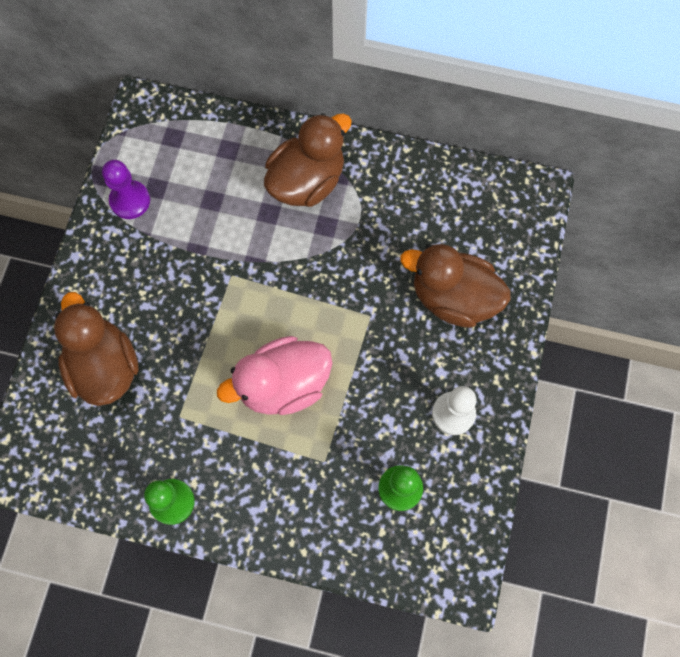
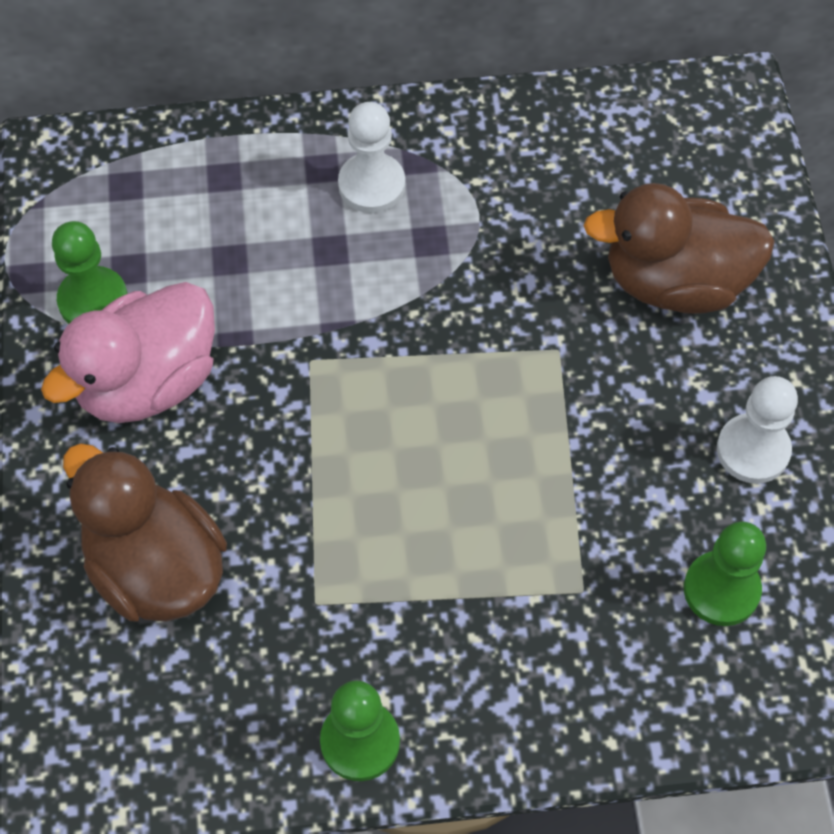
camera: 20 degrees left, 10 degrees down
(130, 200) = (93, 301): purple pawn -> green pawn
(283, 385) = (466, 497): pink duck -> pink duck (147, 382)
(307, 181) = (371, 185): brown duck -> white pawn

